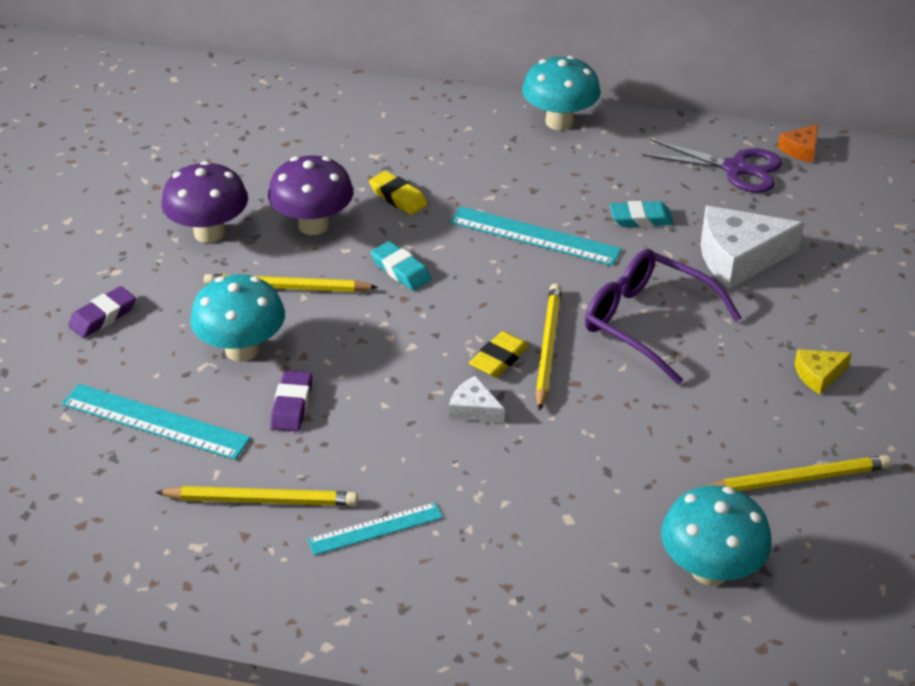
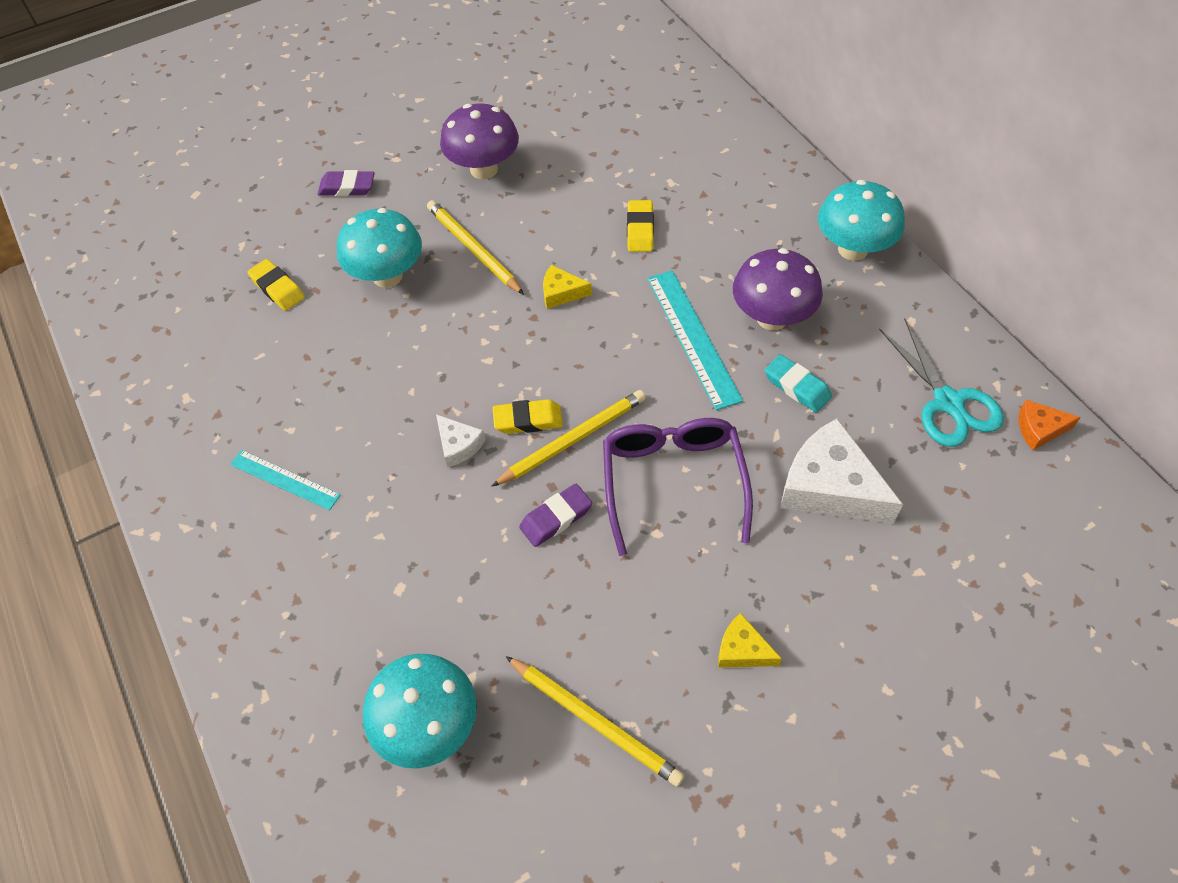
camera: 50 degrees right, 15 degrees up
(155, 421) = (277, 288): turquoise ruler -> yellow eraser
(261, 500) = (256, 397): yellow pencil -> none
(292, 405) = (360, 343): purple eraser -> purple eraser (556, 518)
(313, 225) = (554, 211): purple mushroom -> purple mushroom (772, 318)
(401, 270) = (561, 293): turquoise eraser -> yellow cheese
(474, 409) = (458, 445): white cheese -> white cheese turned 150 degrees clockwise
(735, 168) = (948, 402): purple scissors -> turquoise scissors

